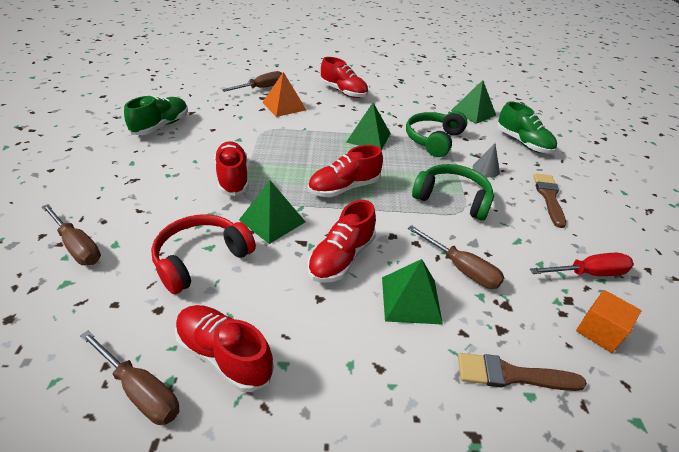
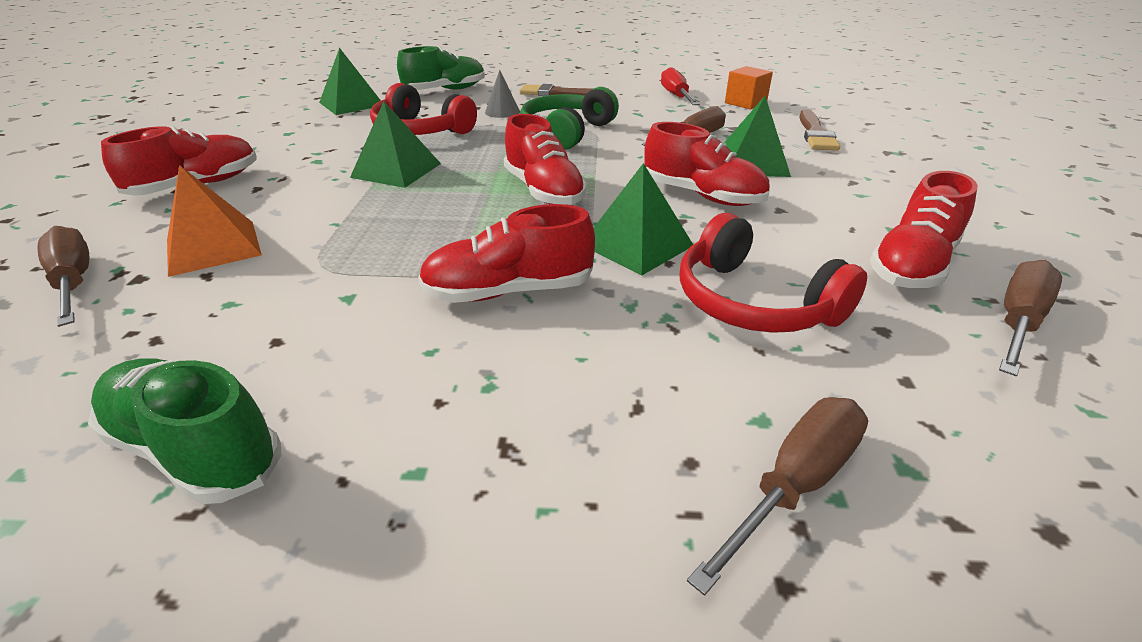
camera: 85 degrees left, 5 degrees down
(433, 140) = (421, 131): green headphones -> red headphones

